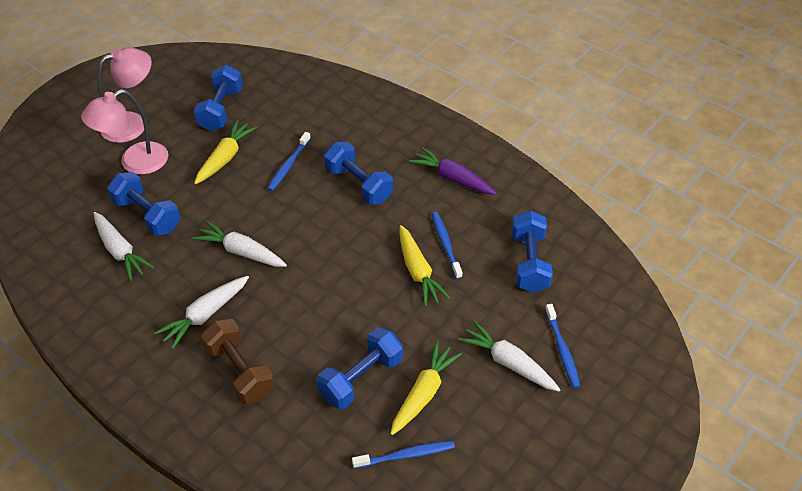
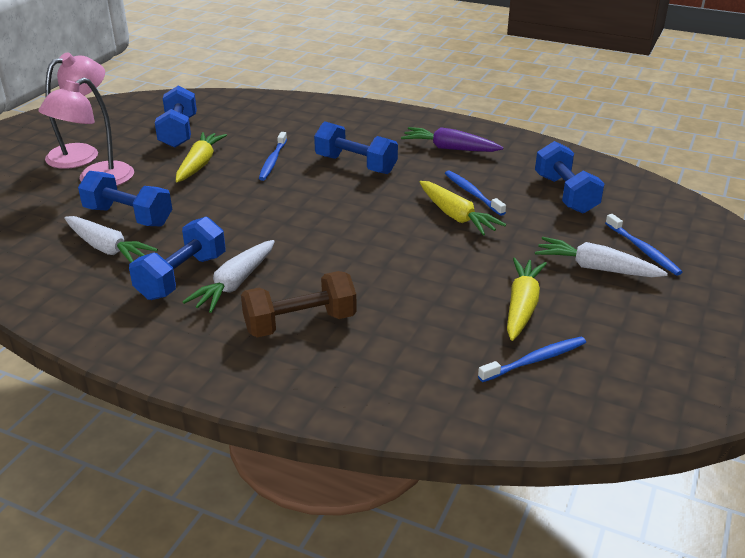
camera: 15 degrees left, 15 degrees down
(240, 371) = (300, 323): brown dumbbell -> brown dumbbell turned 60 degrees counterclockwise
(241, 252) = (253, 229): white carrot -> none
(361, 378) = (445, 306): blue dumbbell -> blue dumbbell (182, 277)

